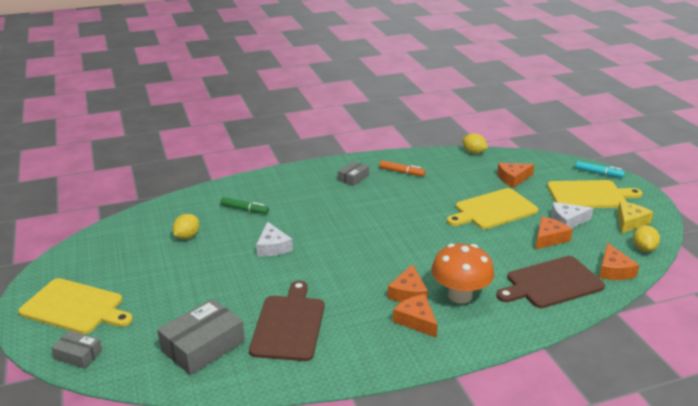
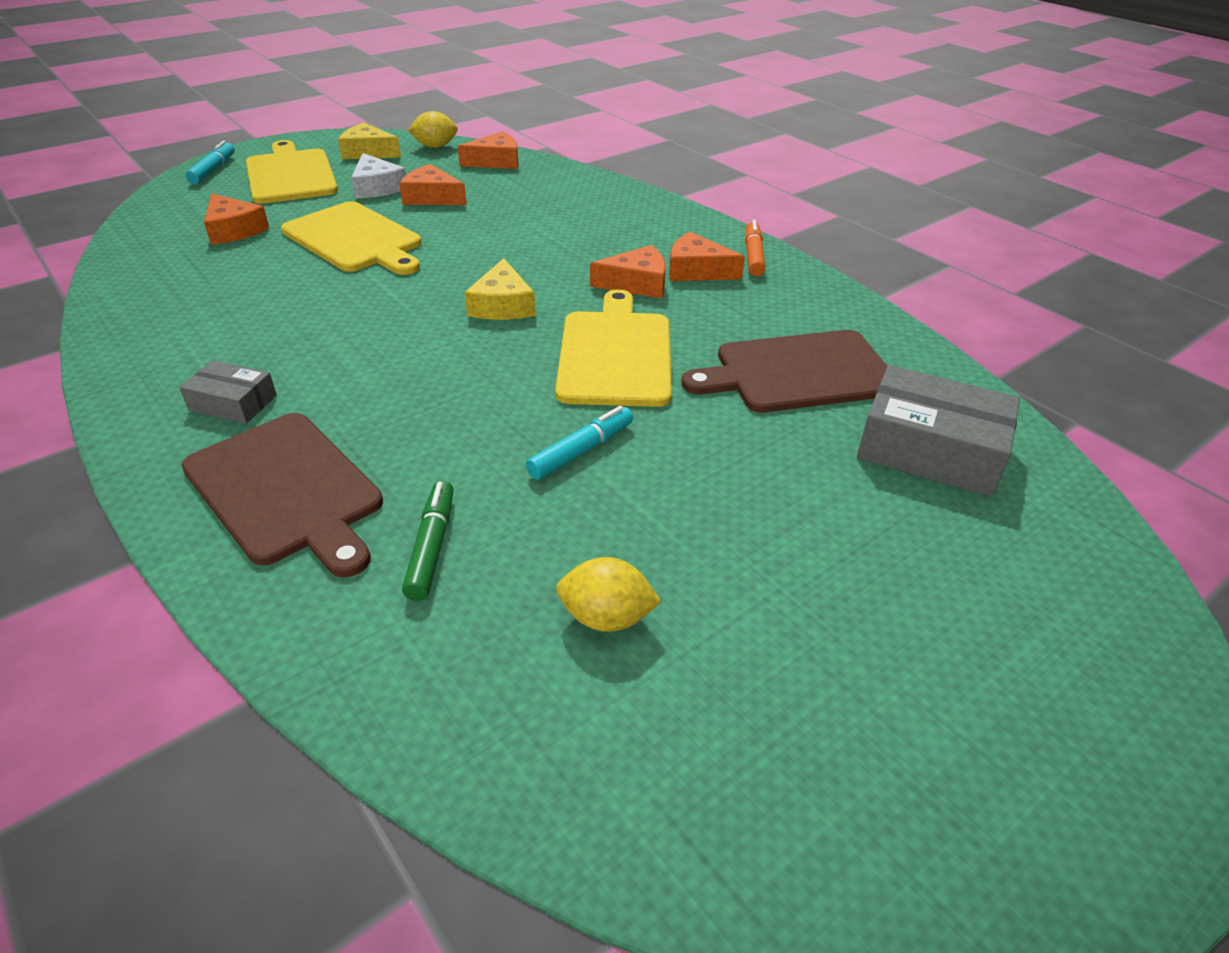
camera: 110 degrees left, 10 degrees up
(75, 307) = (1025, 715): yellow cutting board -> yellow cutting board (615, 354)
(78, 355) = (1125, 616): grey box -> none
(272, 247) = (581, 451): white cheese -> turquoise marker
(401, 172) = (203, 342): orange marker -> orange marker (753, 255)
(402, 245) = (502, 305): none -> yellow cheese
(416, 320) = (696, 270): orange cheese -> orange cheese turned 75 degrees clockwise
(460, 295) = (616, 246): orange mushroom -> none
(473, 152) = (109, 272): yellow lemon -> none
(551, 283) = (547, 193): brown cutting board -> brown cutting board (287, 490)

